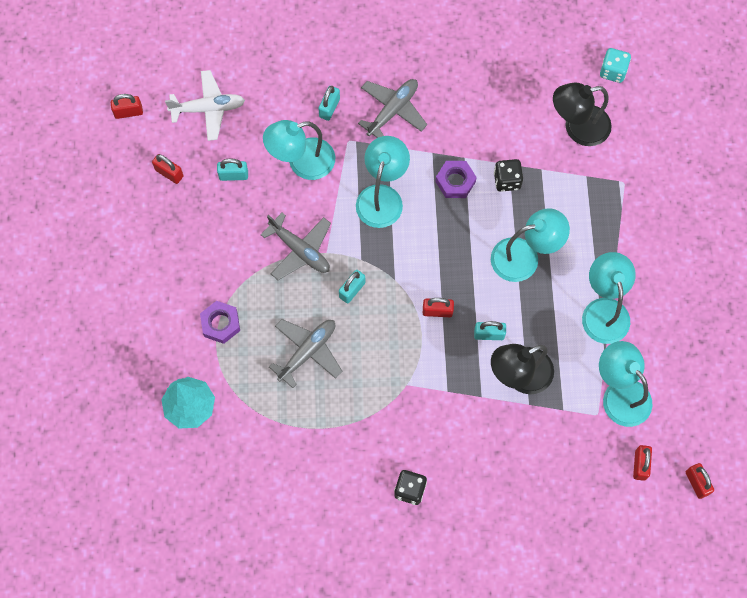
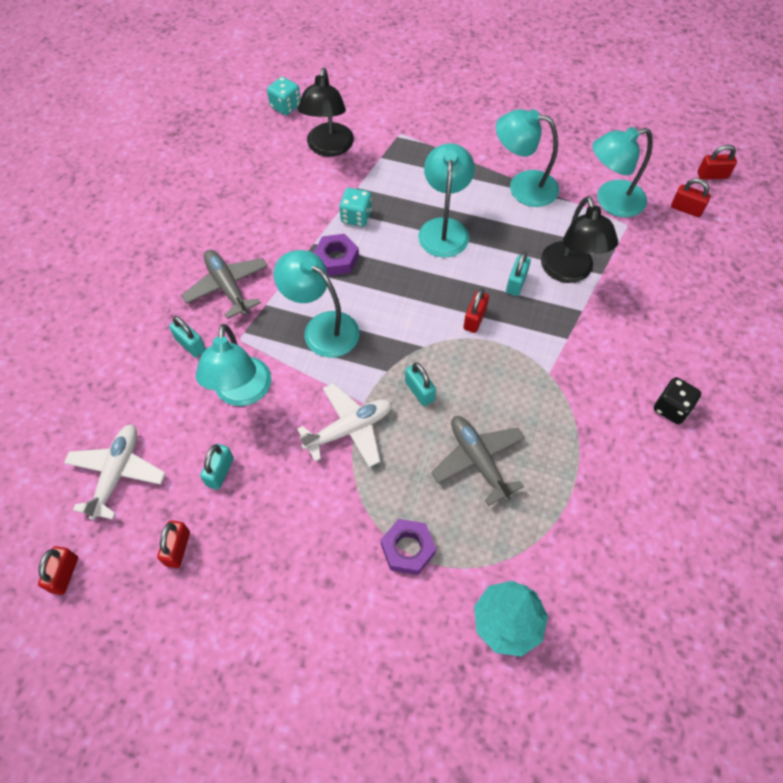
camera: 70 degrees left, 10 degrees down
(169, 173) = (178, 548): red padlock -> red padlock turned 45 degrees counterclockwise
(300, 250) = (349, 429): grey plane -> white plane
(507, 180) = (356, 217): black dice -> turquoise dice

